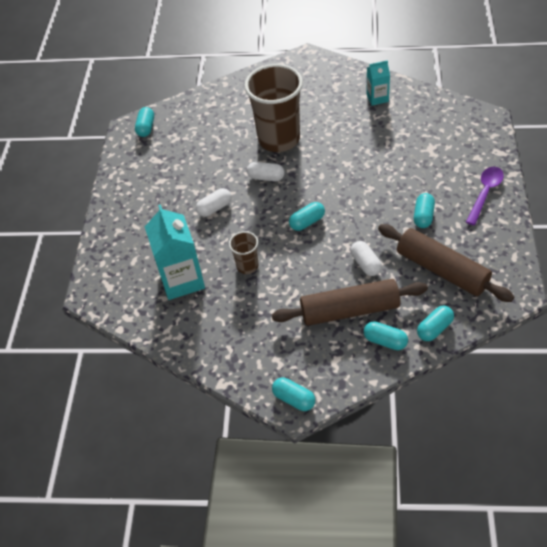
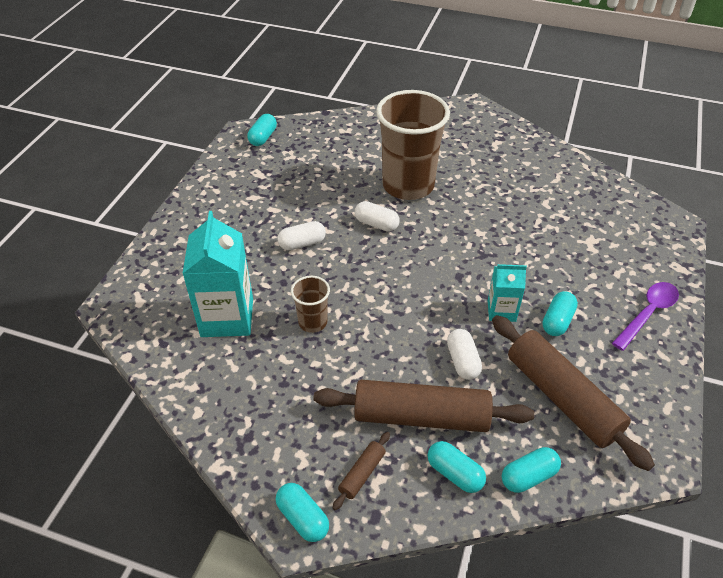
camera: 10 degrees right, 5 degrees down
(307, 222) = (406, 289): turquoise capsule -> none
(323, 359) = (362, 474): none -> brown rolling pin
(377, 98) = (541, 168): turquoise carton -> turquoise carton (501, 311)

